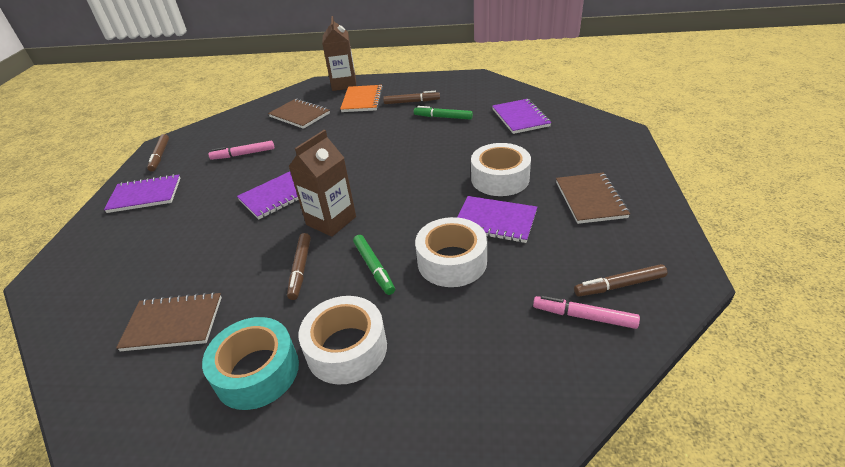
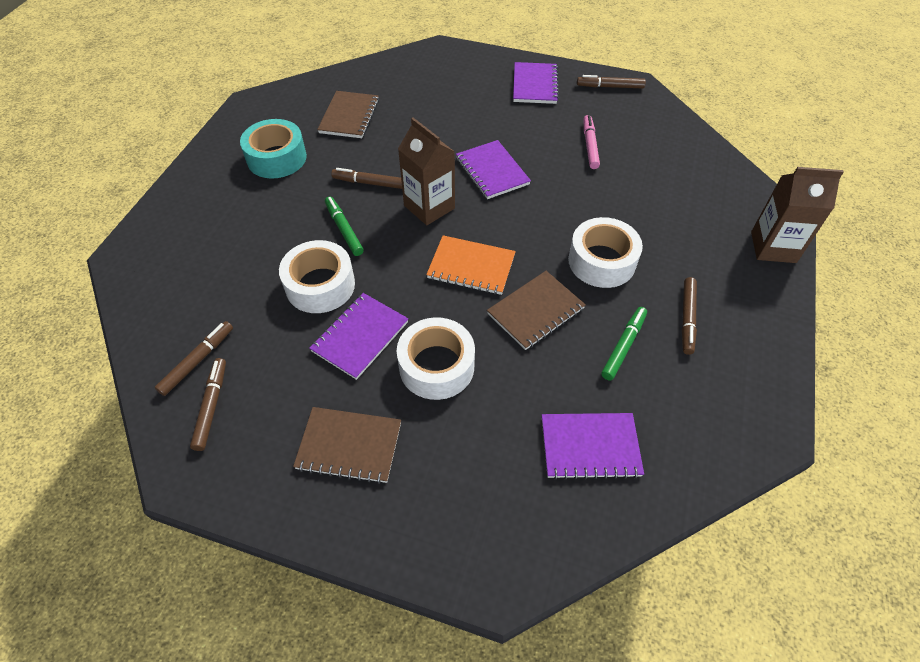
camera: 100 degrees right, 15 degrees up
(299, 115) = (677, 194): brown notebook -> brown notebook (536, 311)
(347, 348) = (266, 204): white tape -> white tape (601, 261)
(362, 100) = (709, 262): orange notebook -> orange notebook (471, 267)
(374, 268) = (344, 229): green marker -> green marker turned 75 degrees clockwise
(584, 316) = (197, 361): pink marker -> brown marker

